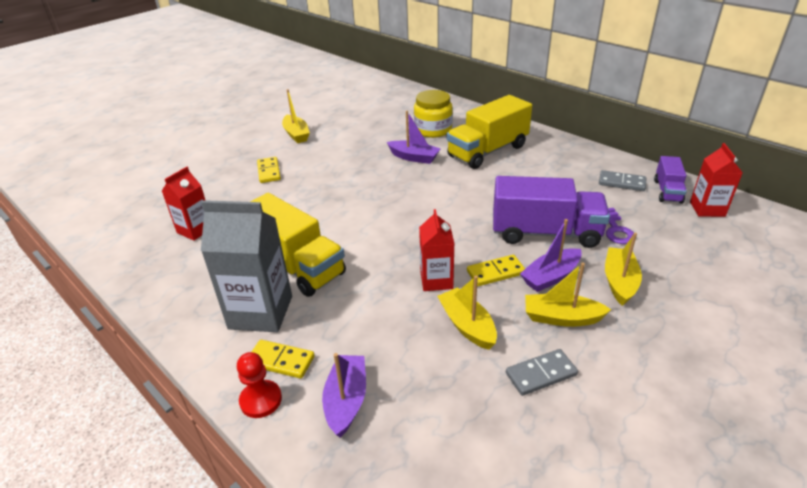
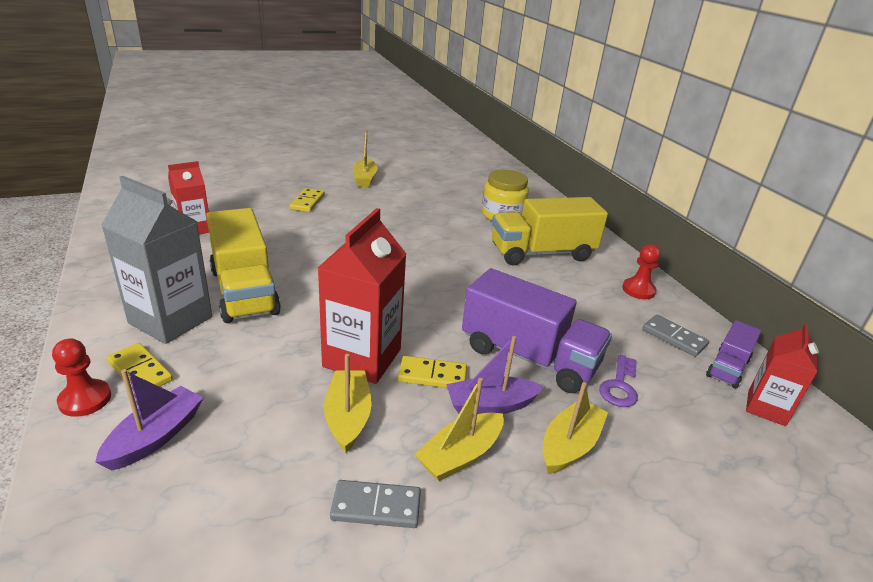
camera: 20 degrees right, 5 degrees down
(414, 157) = (457, 234): purple boat -> none
(436, 280) = (362, 358): red carton -> red carton, size x1.65
(561, 318) = (460, 455): yellow boat -> yellow boat turned 75 degrees counterclockwise
(573, 156) = (638, 290): none -> red pawn

